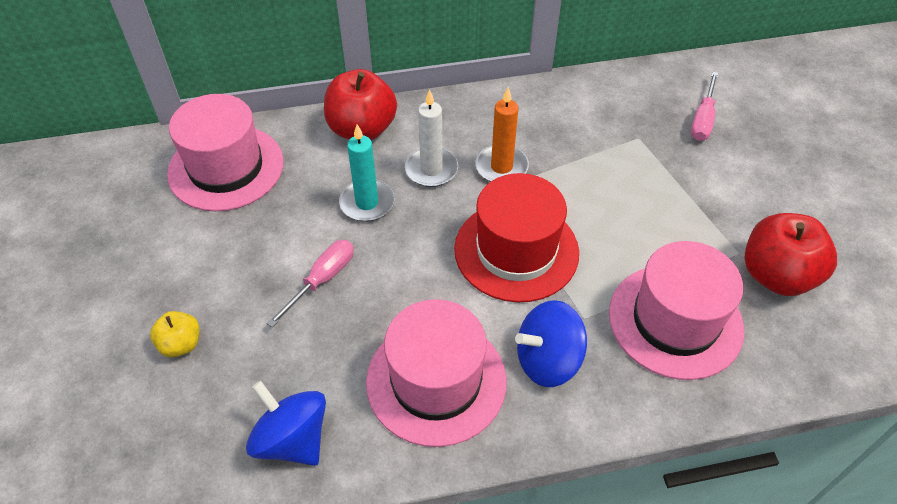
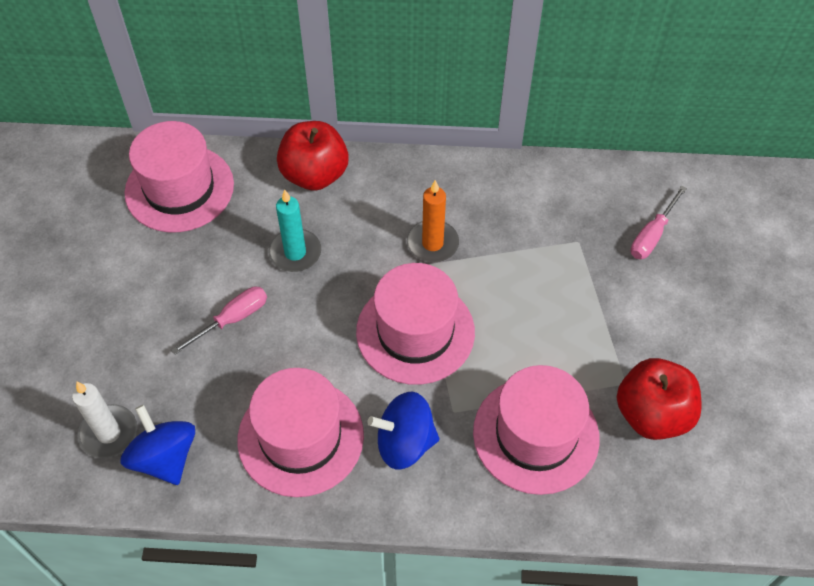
camera: 15 degrees right, 5 degrees up
(181, 344) = (97, 351): yellow apple -> none
(431, 169) = (365, 231): white candle -> white candle (109, 433)
(516, 250) = (415, 332): red hat -> pink hat

